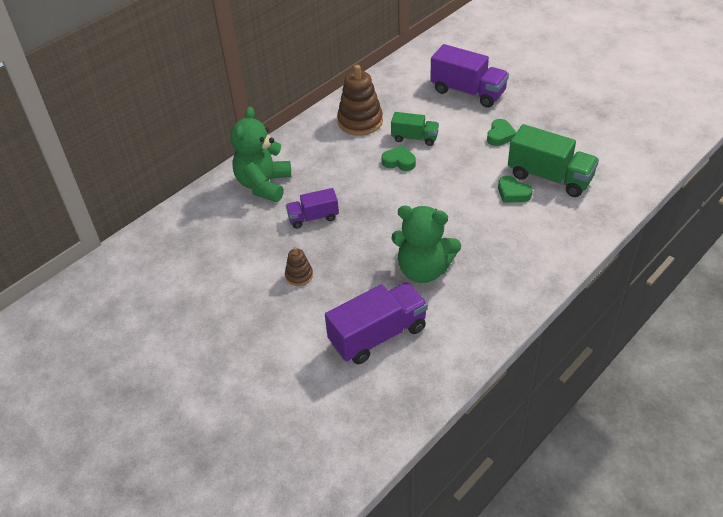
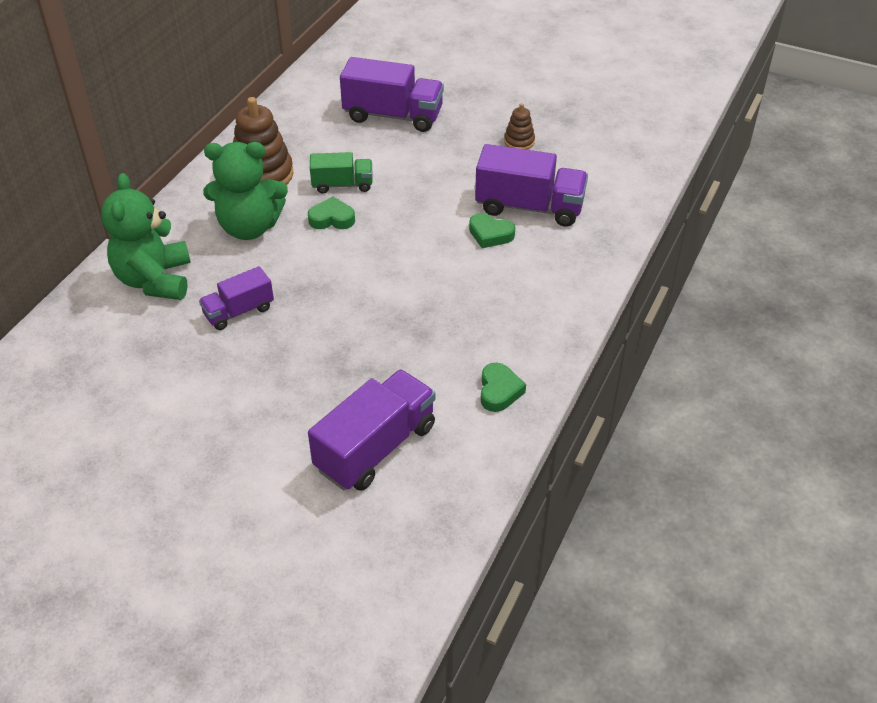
camera: 20 degrees left, 0 degrees up
(299, 276) = (244, 392): brown stacking toy -> brown stacking toy (519, 141)
(423, 270) = (408, 352): green teddy bear -> green teddy bear (249, 227)
(500, 135) = (451, 165): green heart -> green heart (499, 391)
(549, 177) = (529, 207): green truck -> purple truck

